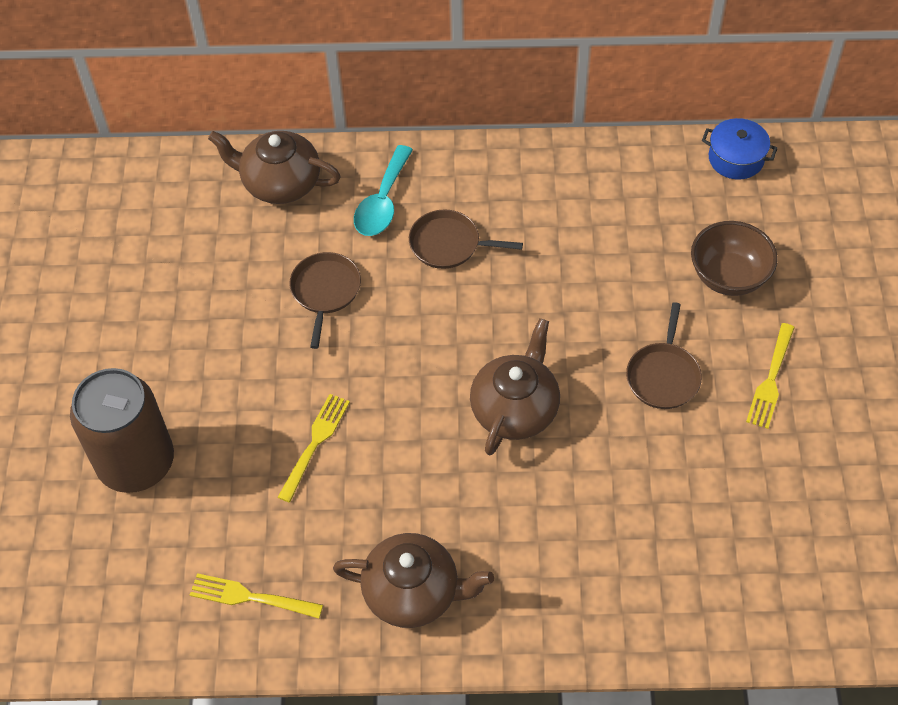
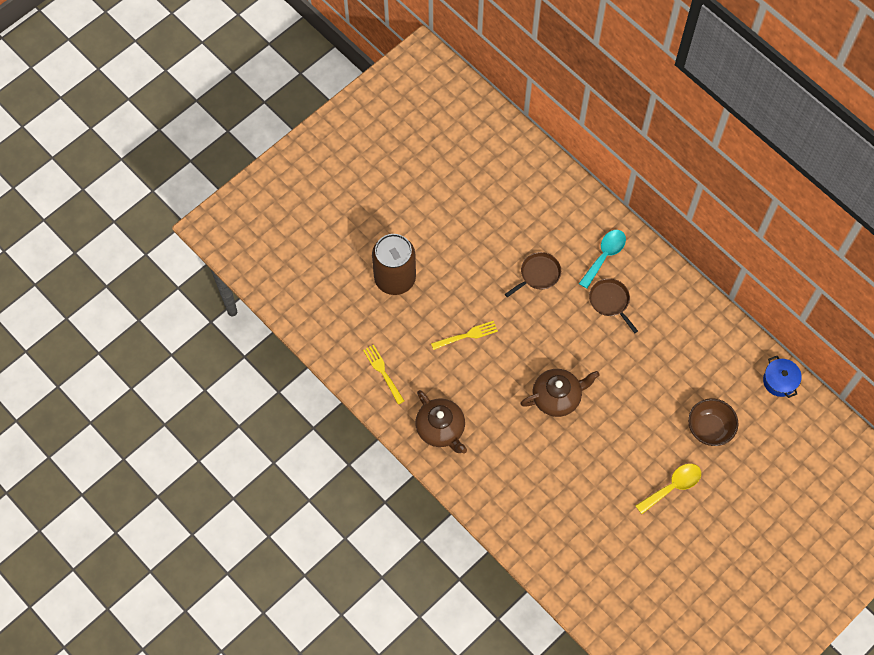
camera: 45 degrees right, 10 degrees up
(280, 183) = (572, 206): brown teapot -> none
(382, 202) = (604, 256): turquoise spoon -> turquoise spoon turned 150 degrees clockwise
(663, 376) = (631, 442): brown pan -> none
(771, 379) = (673, 486): yellow fork -> yellow spoon

